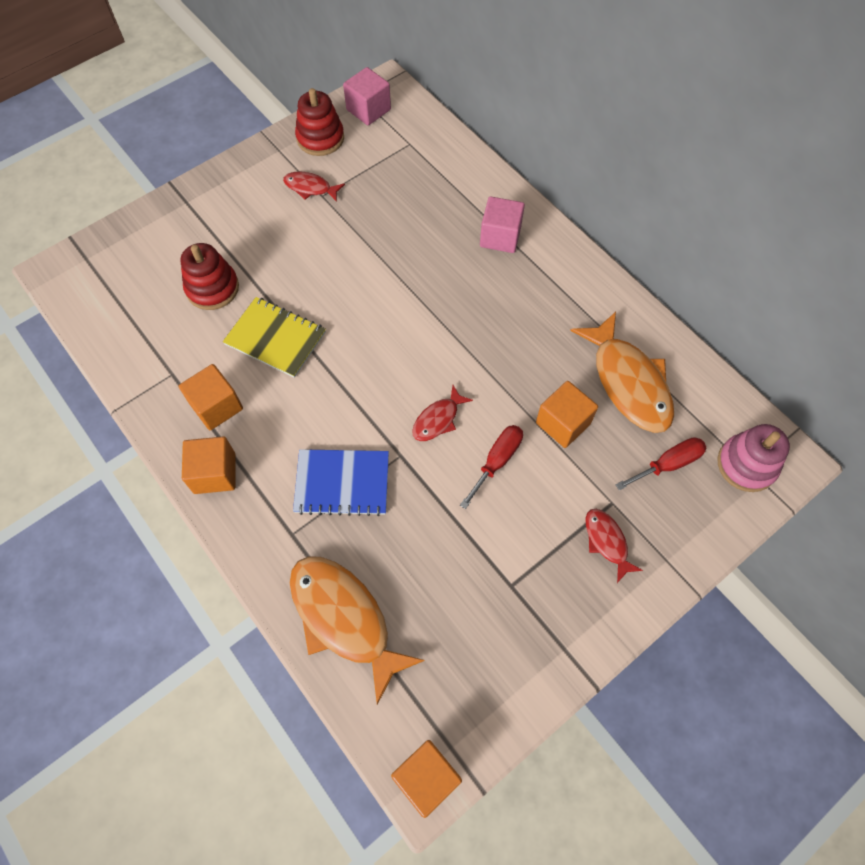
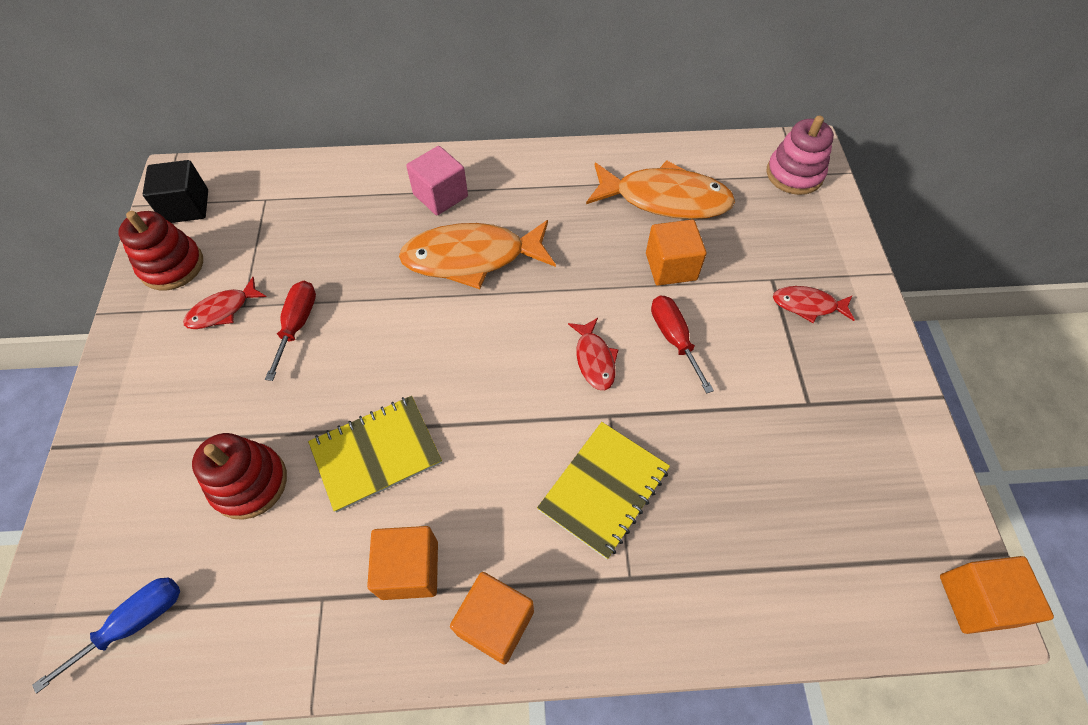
camera: 55 degrees left, 5 degrees down
(104, 297) = (134, 623): none -> blue screwdriver
(342, 483) = (603, 489): blue notebook -> yellow notebook
(344, 619) = (762, 580): orange fish -> orange fish (472, 258)
(368, 110) = (186, 207): pink cube -> black cube
(668, 464) = (761, 221): red screwdriver -> red screwdriver (297, 325)

